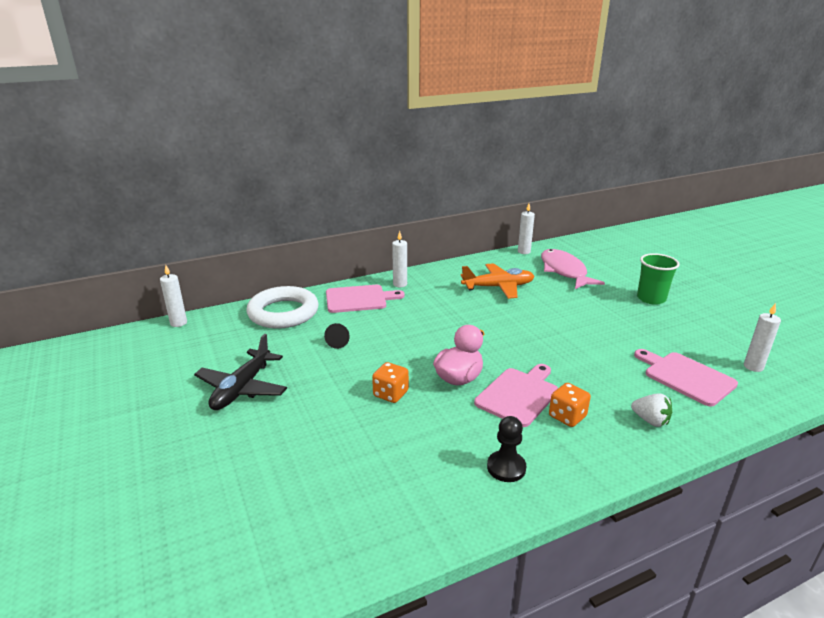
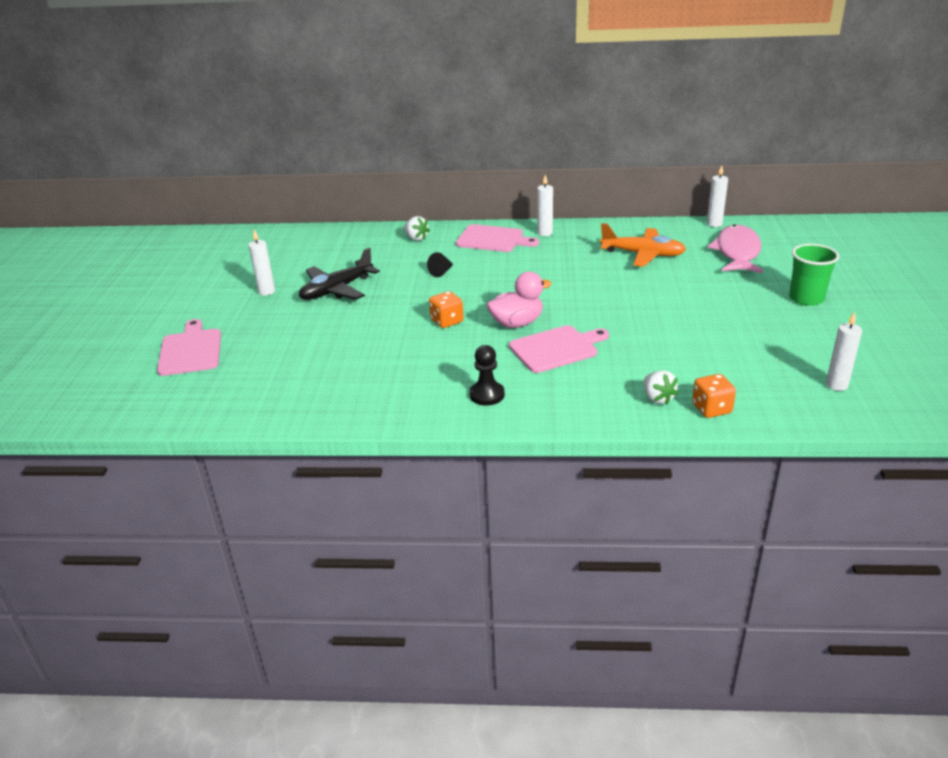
camera: 30 degrees right, 5 degrees up
(178, 323) = (327, 230): white candle -> white candle (266, 291)
(283, 313) = (416, 238): white ring -> white strawberry
(567, 416) = (581, 375): orange dice -> orange dice (711, 409)
(686, 377) = (744, 375): pink cutting board -> pink cutting board (190, 350)

